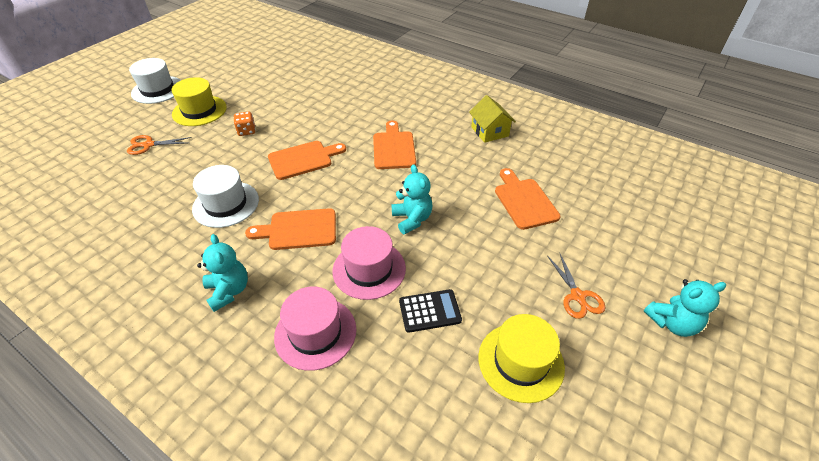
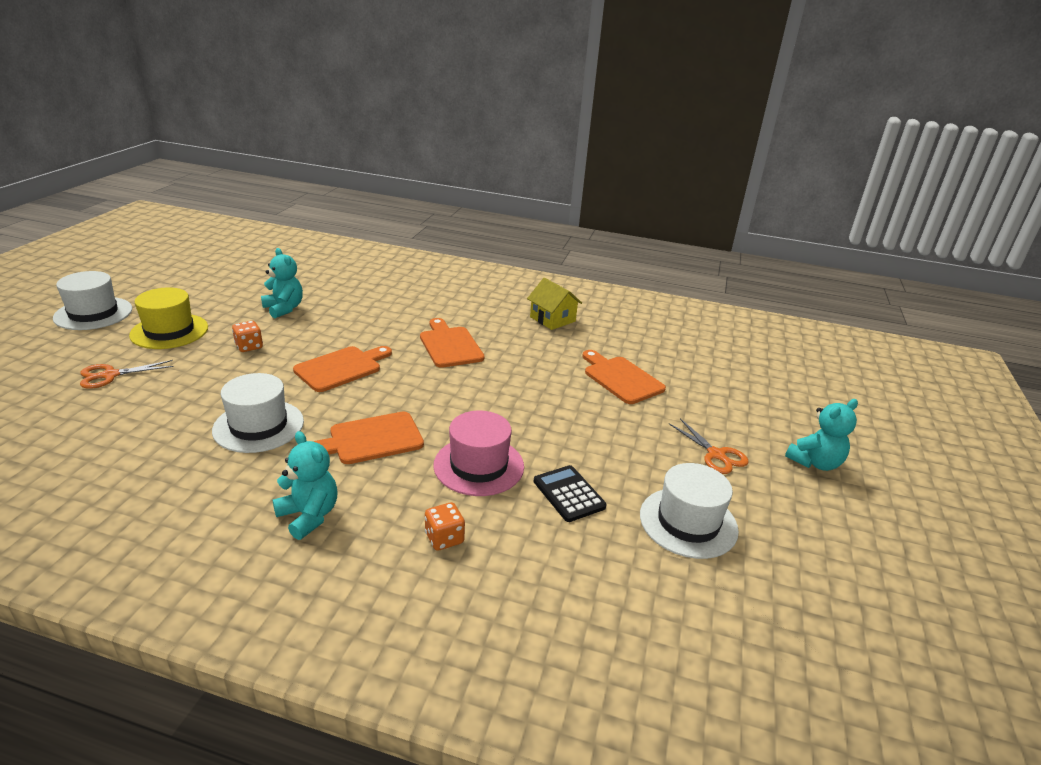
camera: 20 degrees left, 15 degrees down
(315, 333) = (444, 538): pink hat -> orange dice
(412, 219) = (505, 411): turquoise teddy bear -> turquoise teddy bear (284, 309)
(430, 311) = (569, 494): black calculator -> black calculator turned 90 degrees counterclockwise
(520, 361) = (688, 522): yellow hat -> white hat

